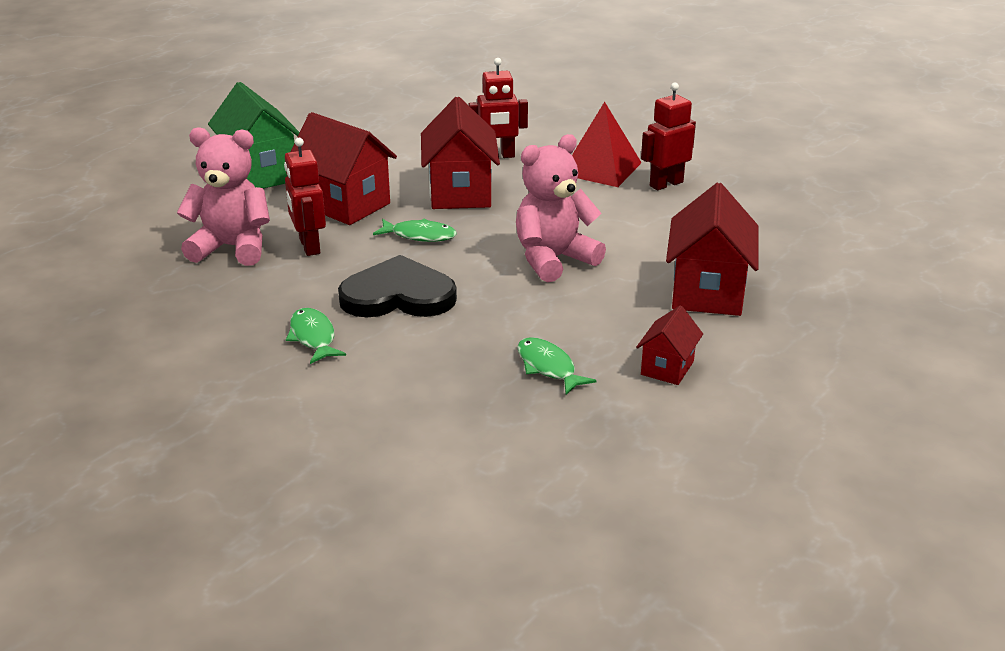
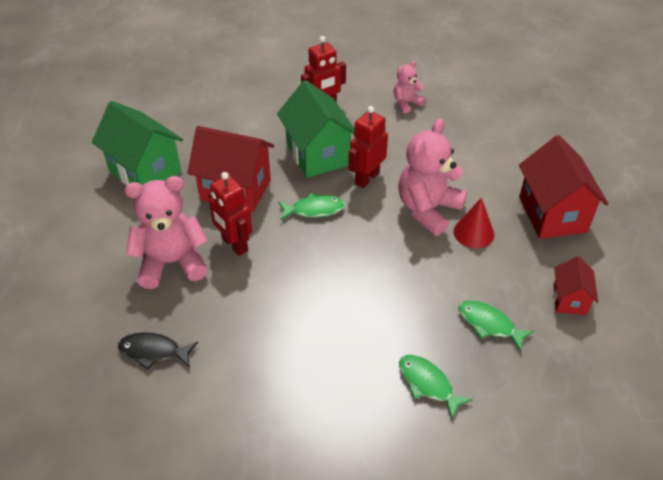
camera: 20 degrees left, 15 degrees up
(160, 310) = (153, 352): none -> black fish
(313, 337) = (297, 345): green fish -> green fish (427, 384)
(398, 295) = (336, 280): black heart -> none
(460, 193) = (318, 154): red house -> green house
(593, 289) = (473, 233): none -> red cone
(601, 168) = (406, 103): red pyramid -> pink teddy bear
(666, 184) = (461, 109): red robot -> red robot (366, 178)

